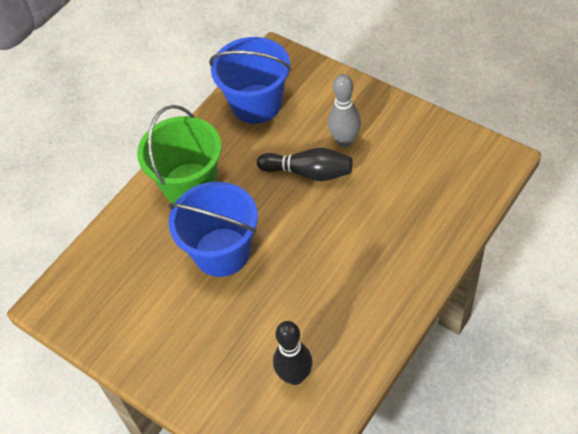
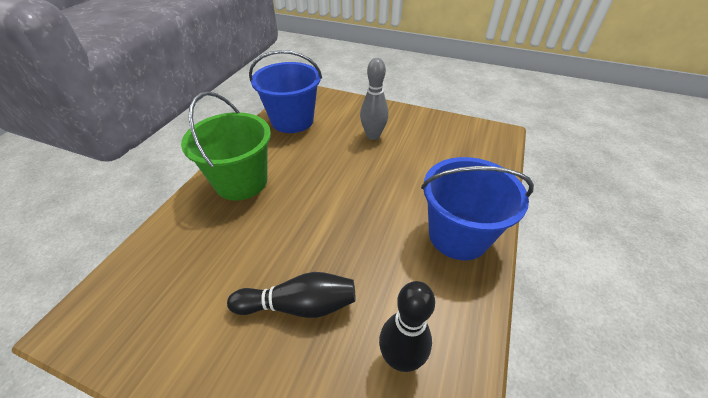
camera: 20 degrees left, 10 degrees down
(222, 252) = (283, 234): blue bucket -> blue bucket (458, 235)
(308, 172) = (350, 160): black bowling pin -> black bowling pin (299, 305)

